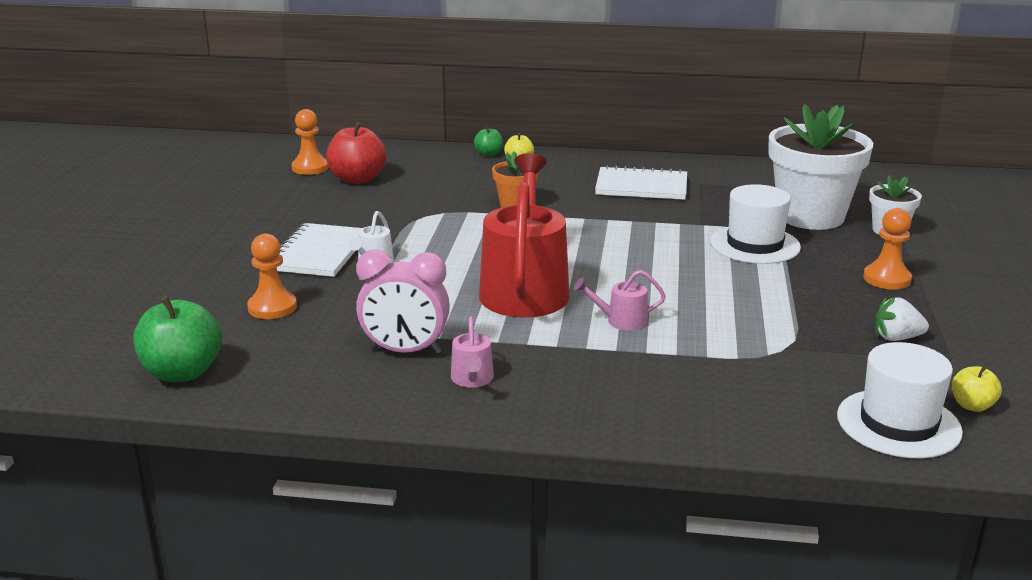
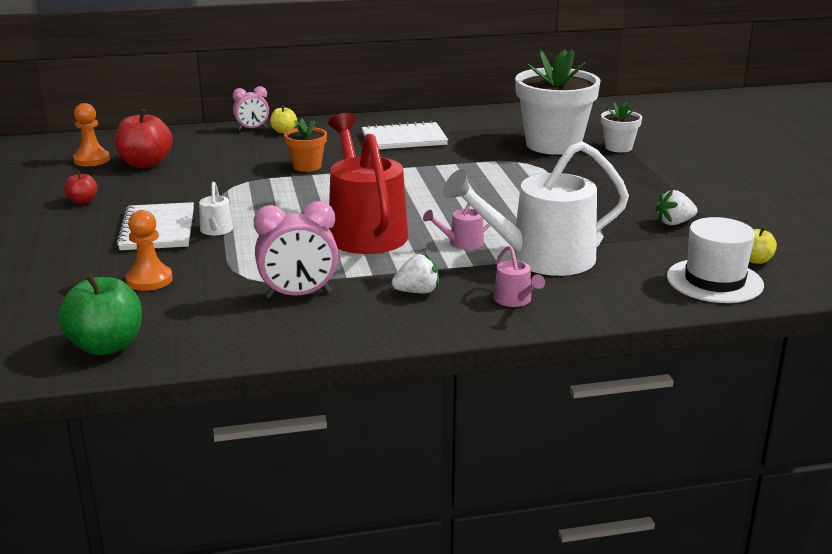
camera: 20 degrees left, 0 degrees up
(271, 211) = (83, 201): none -> red apple
(472, 379) = (372, 306): pink watering can -> pink watering can (515, 300)
(489, 154) = (252, 129): green apple -> pink clock
(532, 371) = (417, 292): none -> white strawberry
(701, 355) = (541, 258): none -> white watering can
(755, 244) = (525, 171): white hat -> none
(886, 279) = (640, 182): orange pawn -> none

